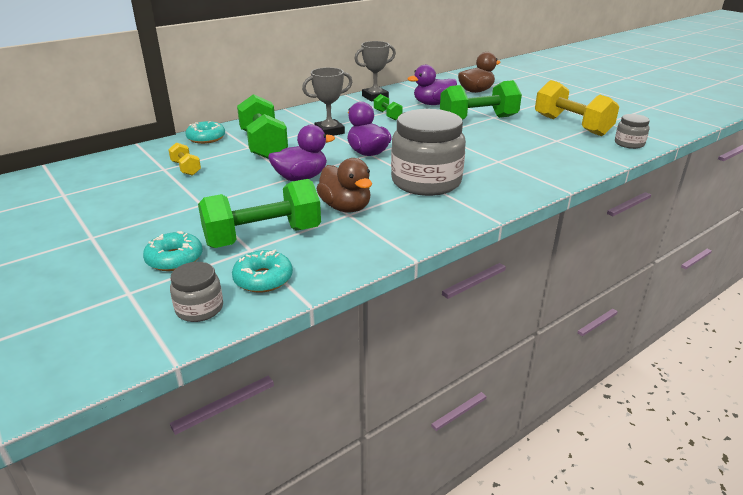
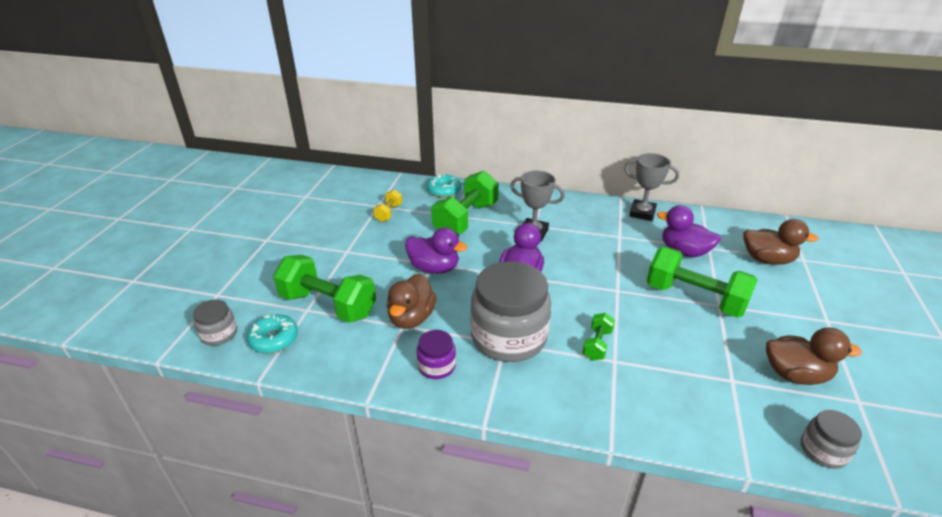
camera: 50 degrees right, 5 degrees up
(174, 259) = (268, 286): turquoise donut -> none
(387, 115) = (614, 241): green dumbbell -> green dumbbell (597, 344)
(416, 217) = (436, 366): none -> purple jar
(571, 125) = (795, 374): yellow dumbbell -> brown duck

